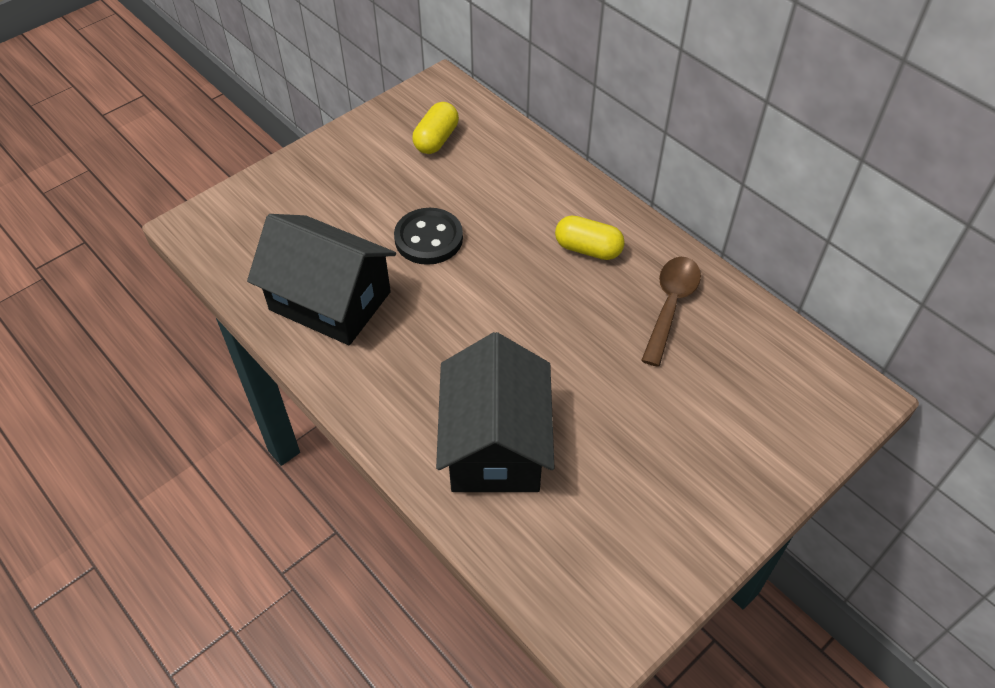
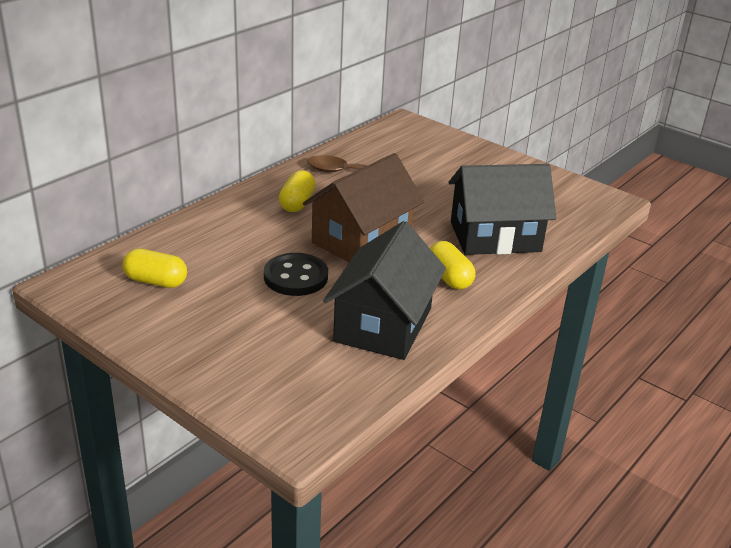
camera: 100 degrees left, 20 degrees down
(406, 374) = (449, 278): none -> yellow capsule
(498, 301) = (361, 240): none -> brown house

